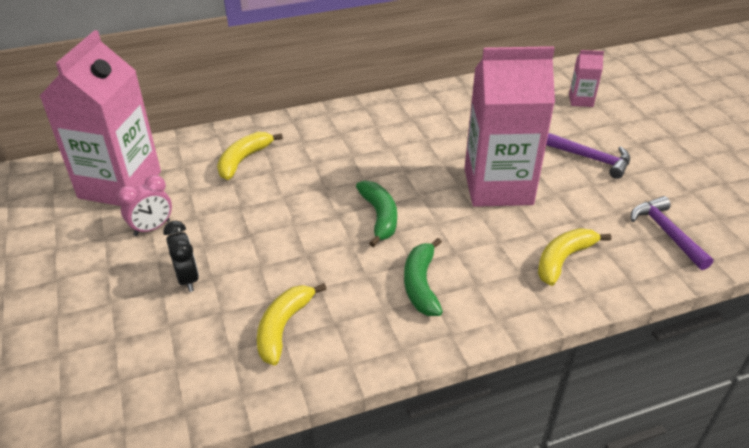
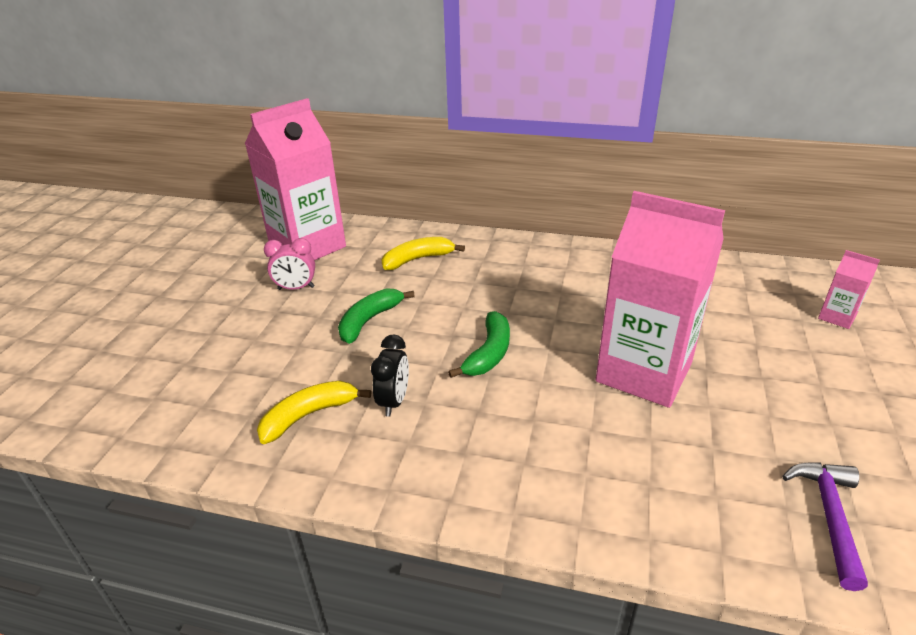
camera: 35 degrees right, 5 degrees down
(187, 279) = (280, 339): black clock -> black clock (394, 401)
(421, 284) = (467, 436): green banana -> green banana (369, 320)
(563, 260) = (652, 484): yellow banana -> none
(592, 159) = (794, 386): purple hammer -> none

